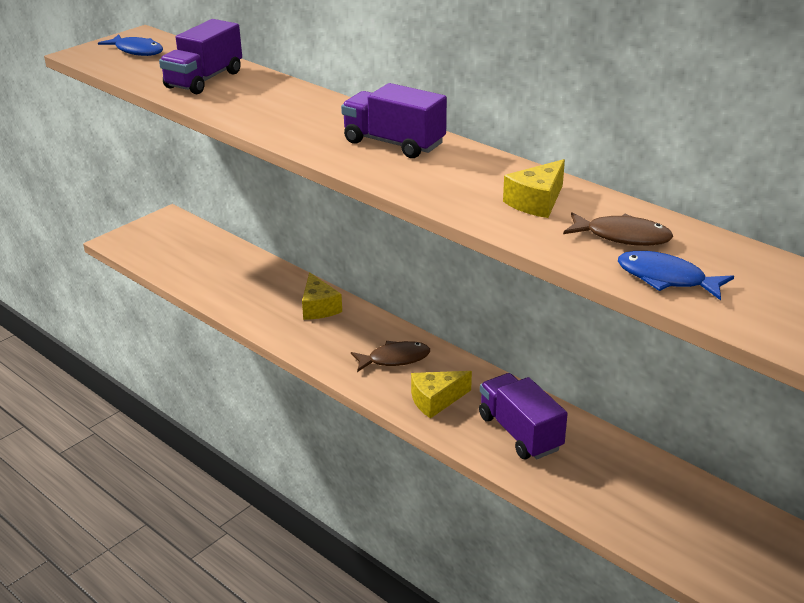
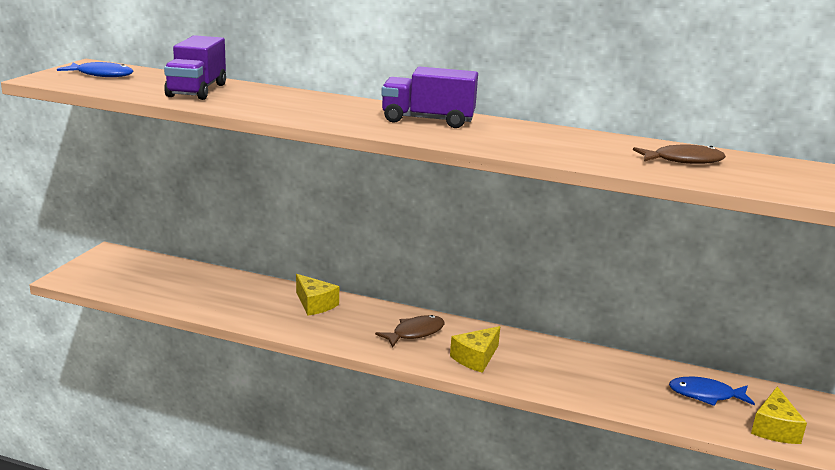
camera: 25 degrees left, 10 degrees down
(520, 432) = (563, 369): purple truck -> none
(537, 202) = (592, 146): yellow cheese -> yellow cheese (774, 428)
(666, 278) = (749, 181): blue fish -> blue fish (705, 395)

